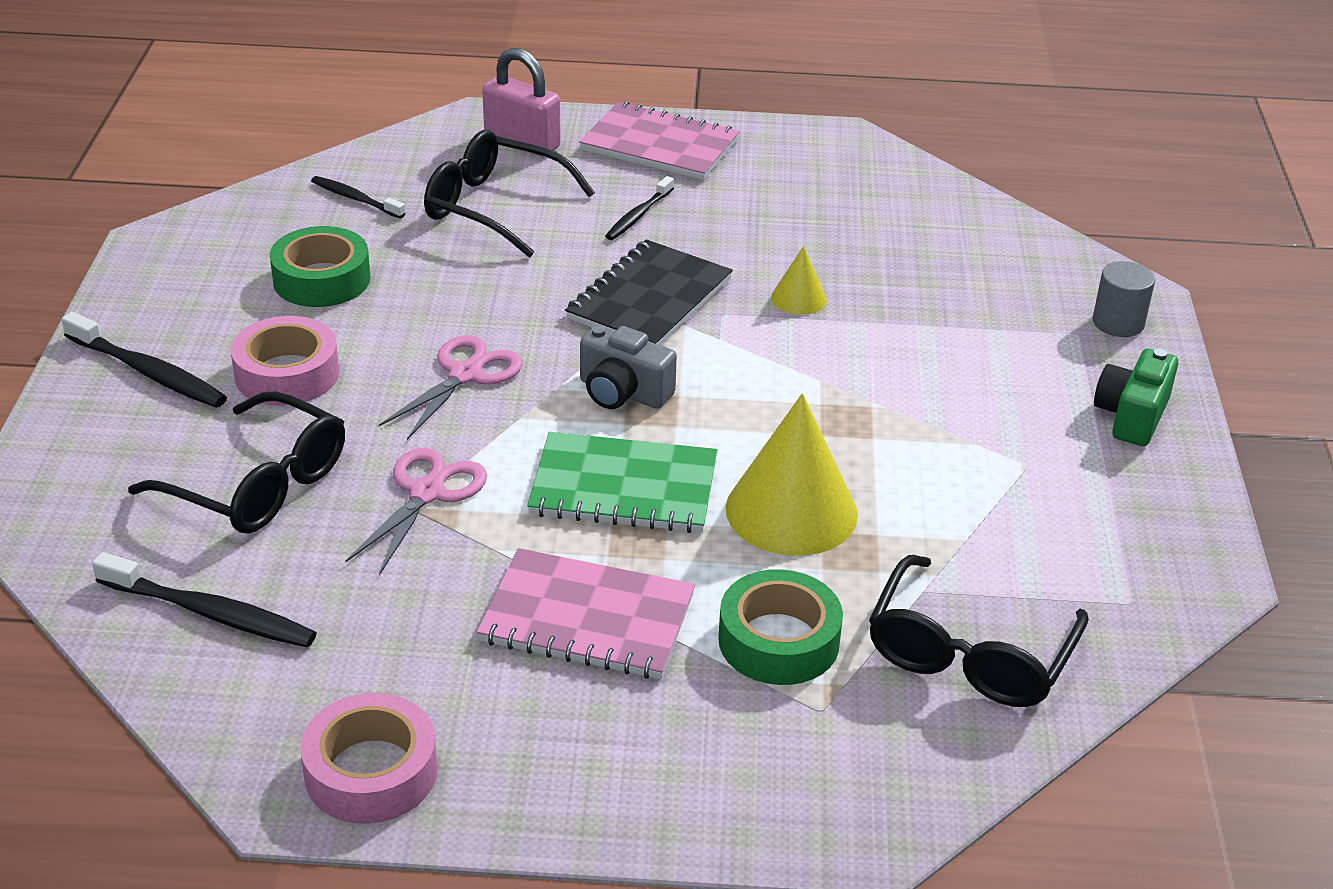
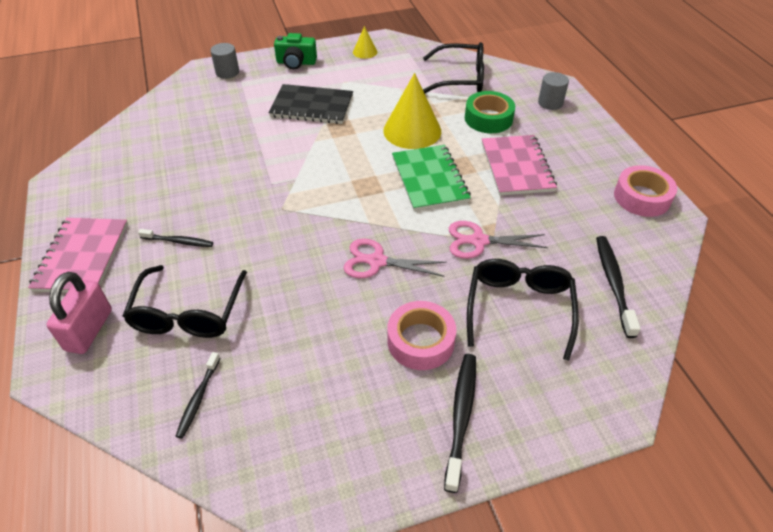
camera: 110 degrees left, 10 degrees up
(321, 279) = (312, 370): green tape -> none
(623, 392) = (359, 199): grey camera -> none
(649, 299) = (269, 212): black notebook -> black notebook (312, 106)
(790, 780) = (550, 103): none -> grey cylinder
(799, 298) = (246, 161): yellow cone -> yellow cone (365, 52)

